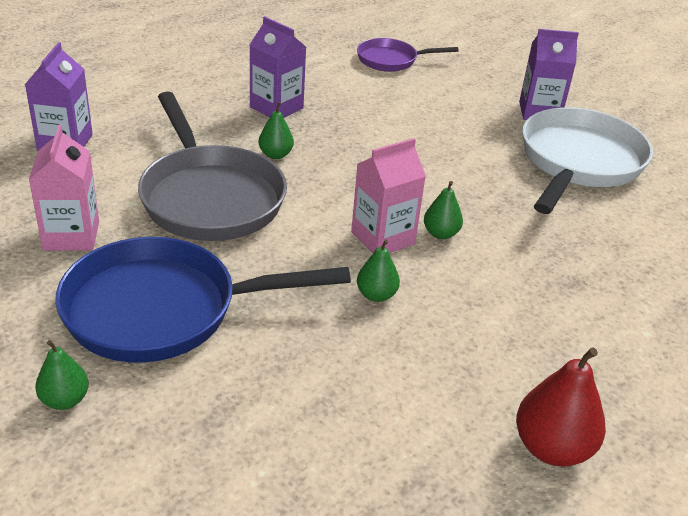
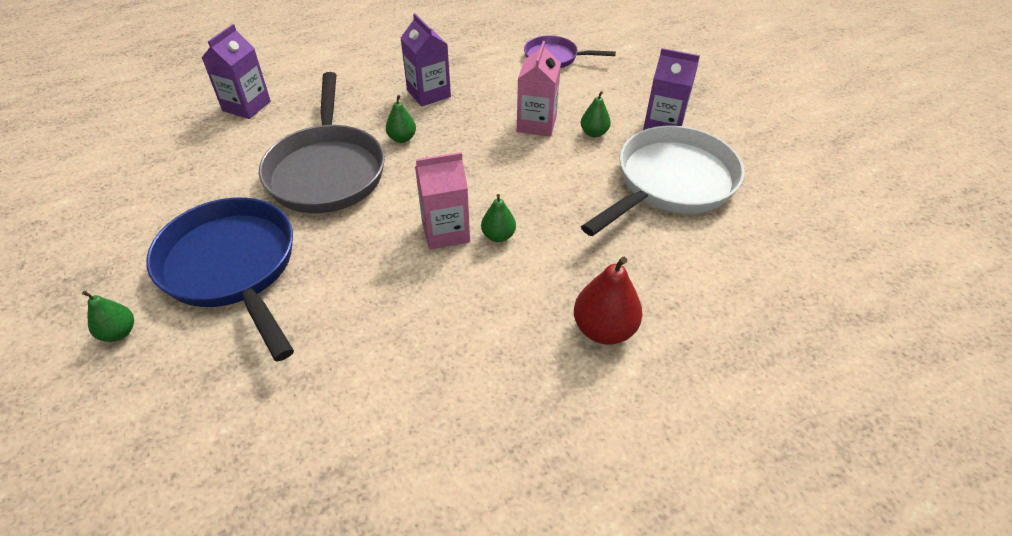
camera: 20 degrees right, 10 degrees up
(71, 235) = (204, 189): pink carton -> pink carton (536, 124)
(162, 310) = (232, 267): blue pan -> blue pan turned 45 degrees clockwise
(376, 295) = (408, 286): green pear -> green pear (594, 133)
(552, 448) = (472, 468): red pear -> red pear (604, 329)

